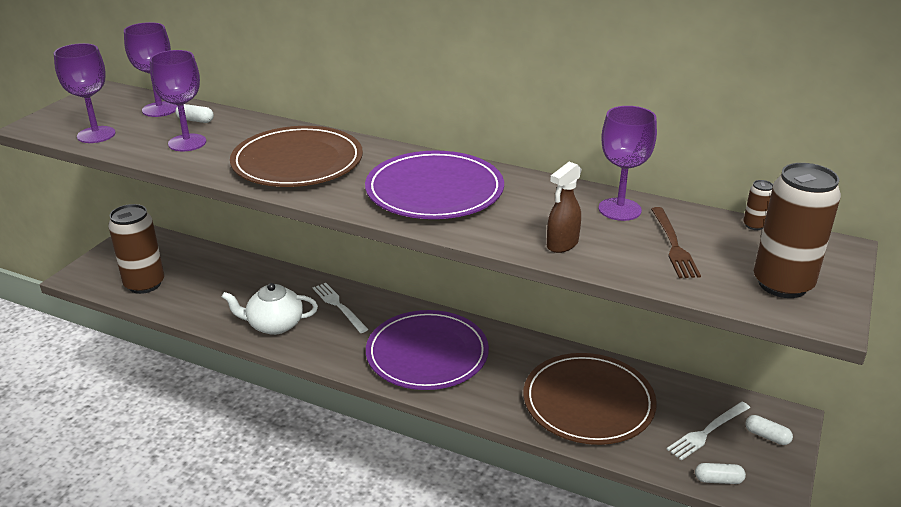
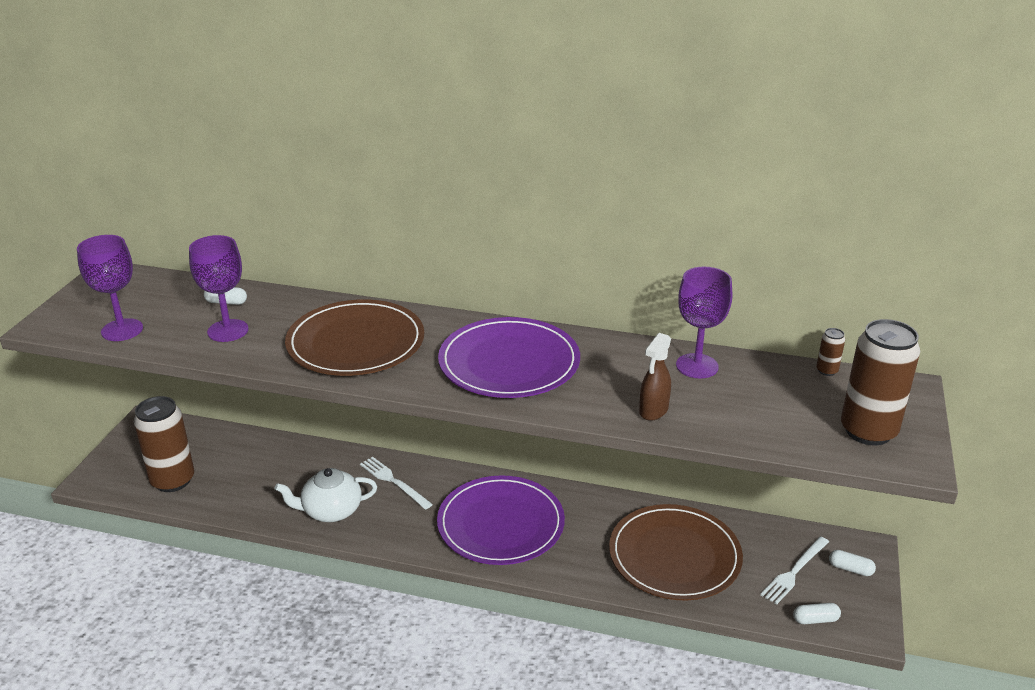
camera: 10 degrees left, 0 degrees up
(160, 109) = (181, 292): purple goblet -> none
(673, 244) = (758, 399): brown fork -> none

